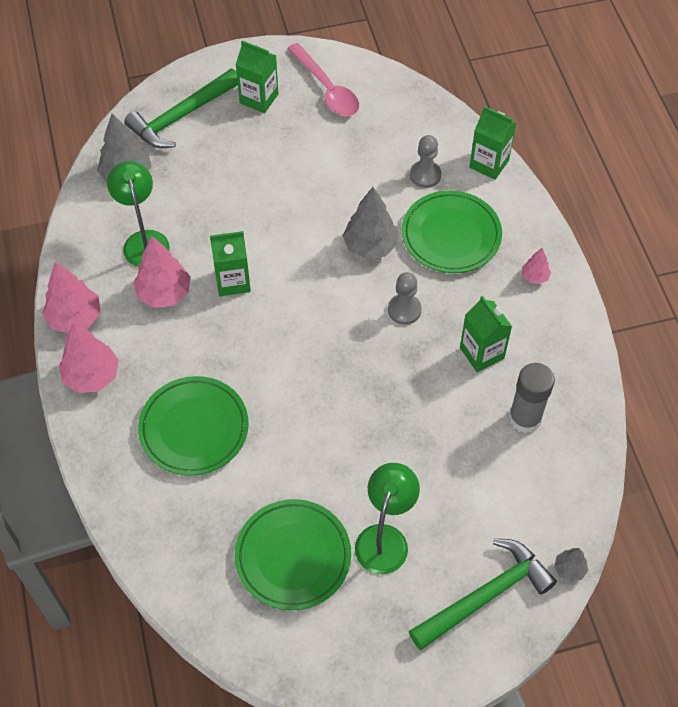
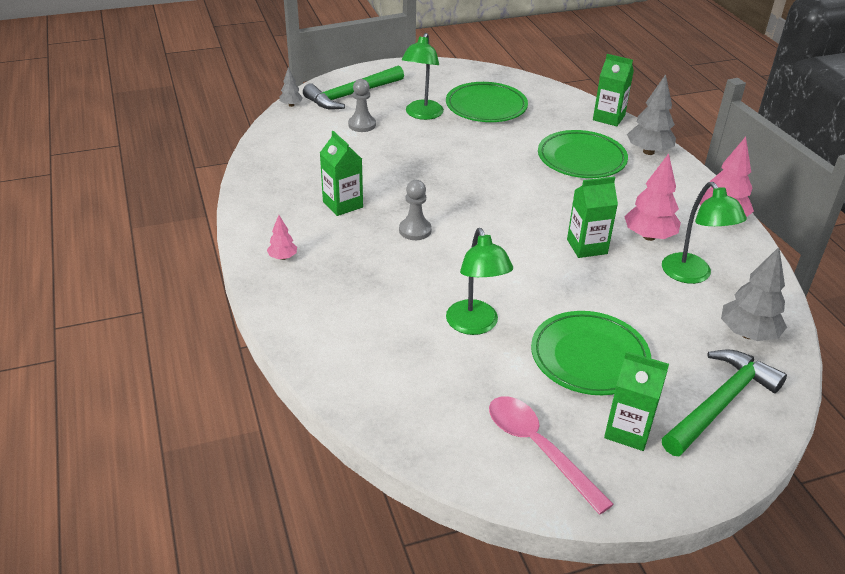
camera: 175 degrees right, 20 degrees down
(92, 376) = (681, 184): pink tree -> none
(357, 192) = (475, 325): none -> green lamp
(370, 246) = (454, 277): grey tree -> grey tree (648, 152)
(425, 175) = (396, 345): grey pawn -> grey pawn (362, 125)
(451, 235) = (367, 288): green plate -> green plate (589, 357)
(489, 164) = (317, 360): green carton -> green carton (608, 118)
(525, 418) = (310, 169): grey glue stick -> none

